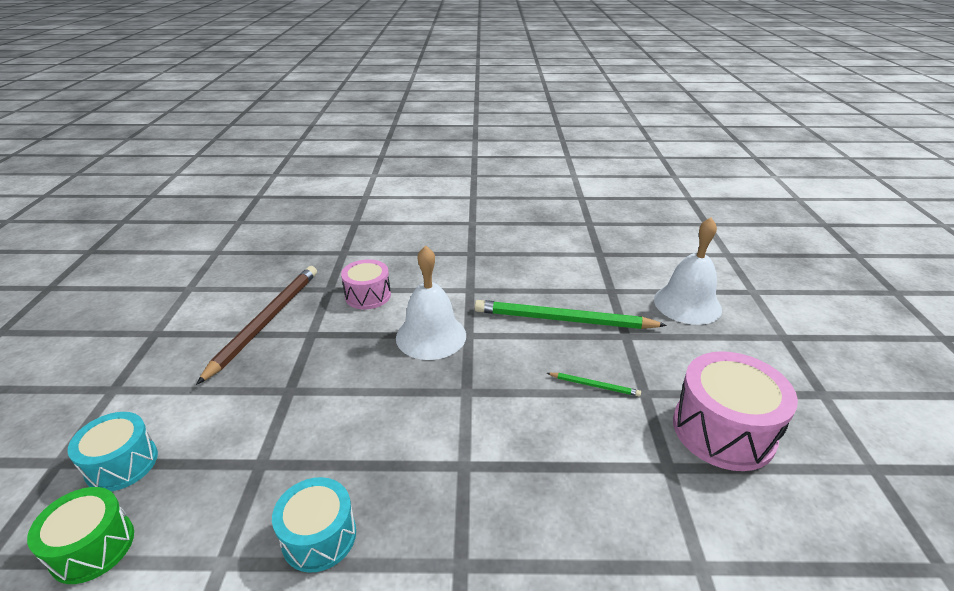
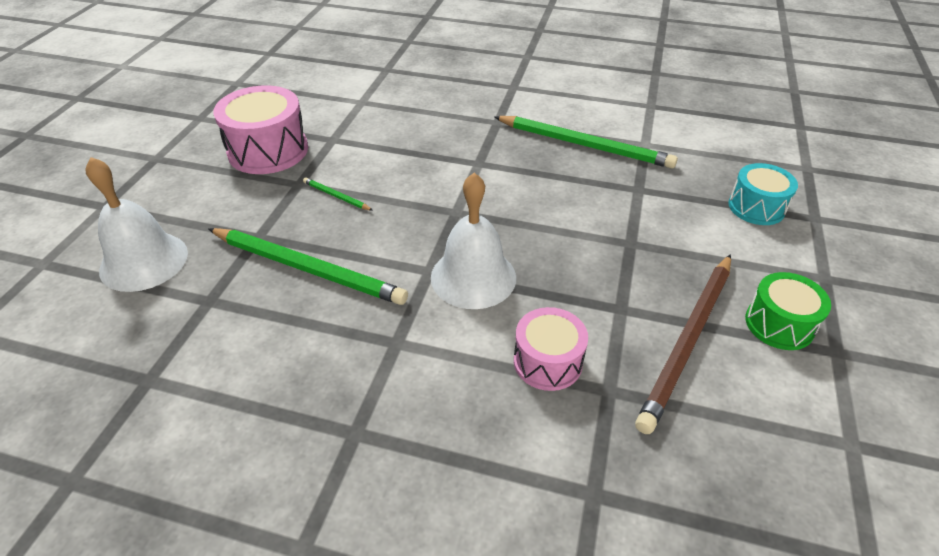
camera: 165 degrees left, 10 degrees up
(93, 547) = (737, 163): green drum -> green drum (779, 324)
(319, 536) = (584, 145): turquoise drum -> green pencil

